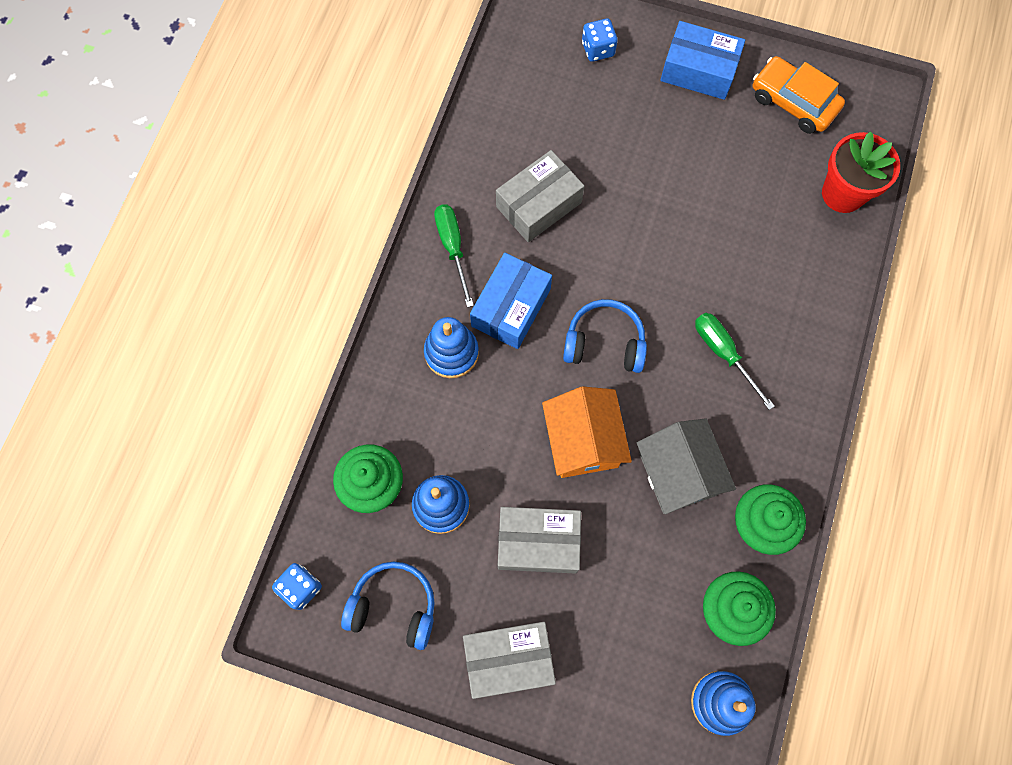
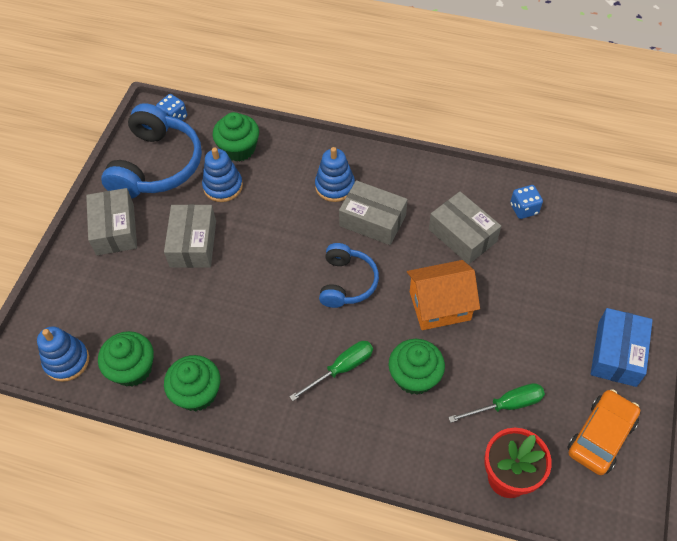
camera: 90 degrees right, 15 degrees down
(394, 607) = (157, 165): blue headphones -> blue headphones, size x1.67
(453, 248) = (418, 182): green screwdriver -> green screwdriver (506, 405)
(511, 307) = (372, 220): blue box -> grey box
(583, 441) = (267, 269): orange house -> orange house (440, 305)
(598, 49) = (619, 273): blue dice -> blue dice (524, 209)
(678, 473) = (240, 334): grey house -> none
(731, 274) = (414, 376): none -> green cupcake

